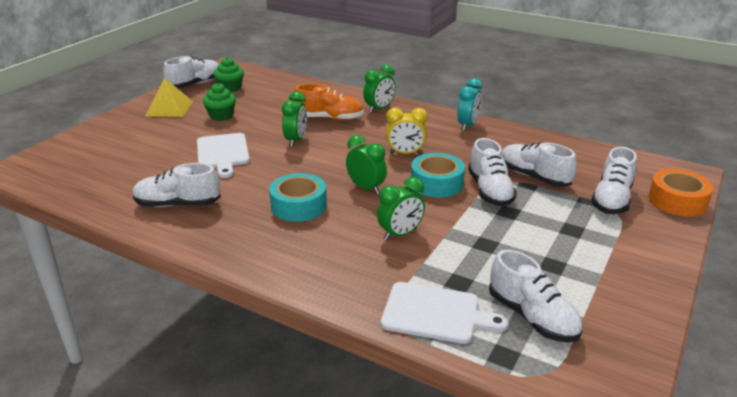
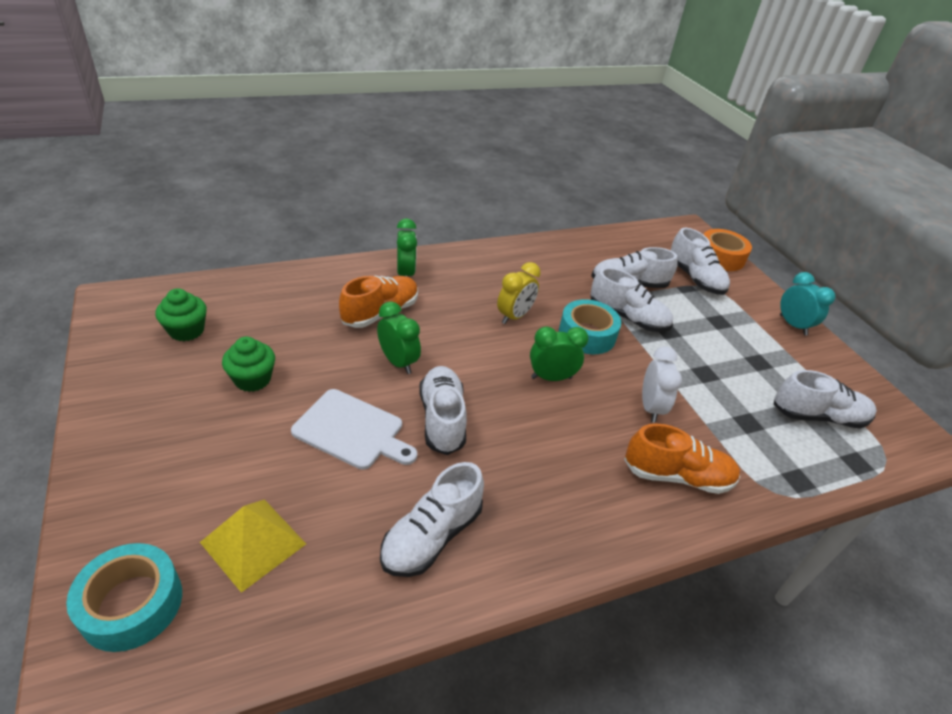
camera: 55 degrees left, 10 degrees up
(169, 108) = (155, 410): yellow pyramid -> yellow pyramid (253, 543)
(195, 84) = (122, 350): white shoe -> white shoe (442, 419)
(298, 206) = (538, 440): turquoise tape -> turquoise tape (132, 604)
(344, 267) = (677, 476): none -> orange shoe
(400, 234) = (650, 408): green clock -> white clock
(435, 313) = (783, 463): white cutting board -> none
(467, 125) = (506, 255): turquoise clock -> turquoise clock (793, 325)

